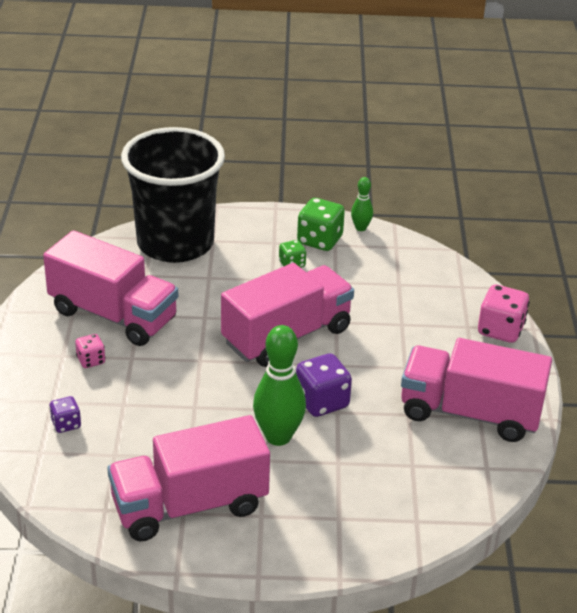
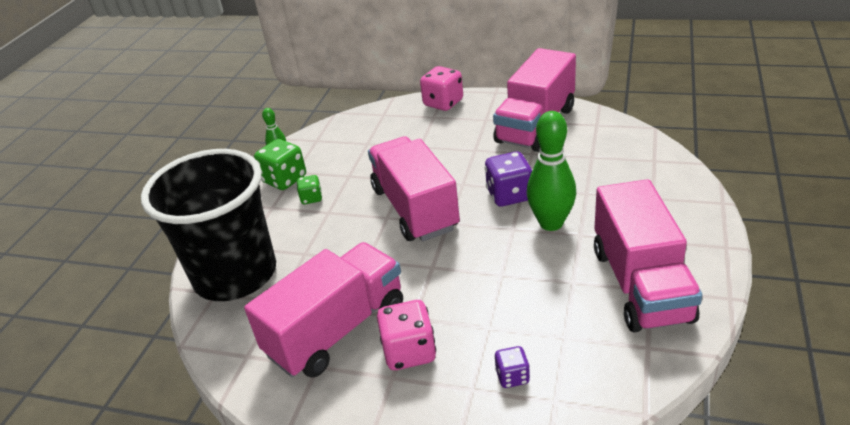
camera: 70 degrees left, 0 degrees up
(91, 360) = (409, 352): pink dice -> pink dice, size x1.76

